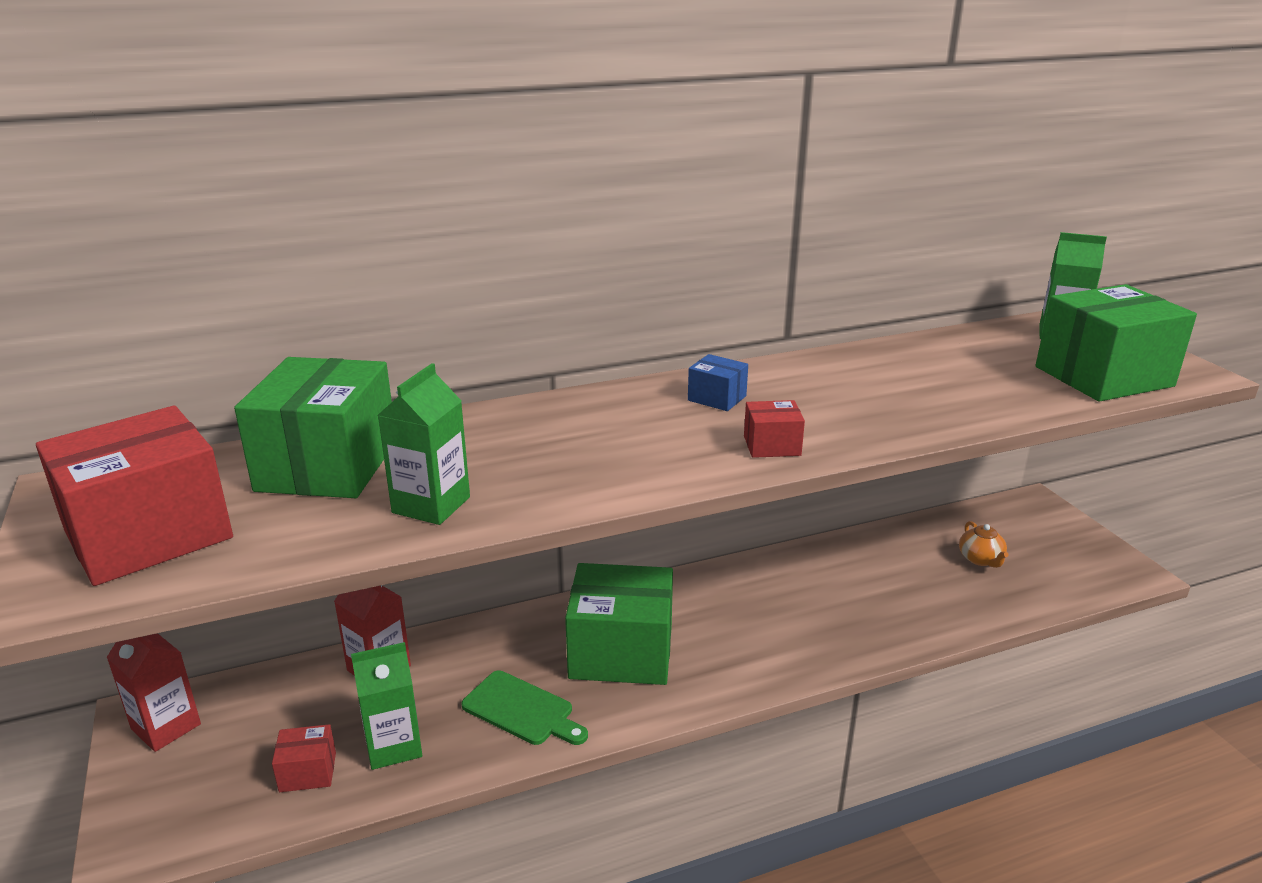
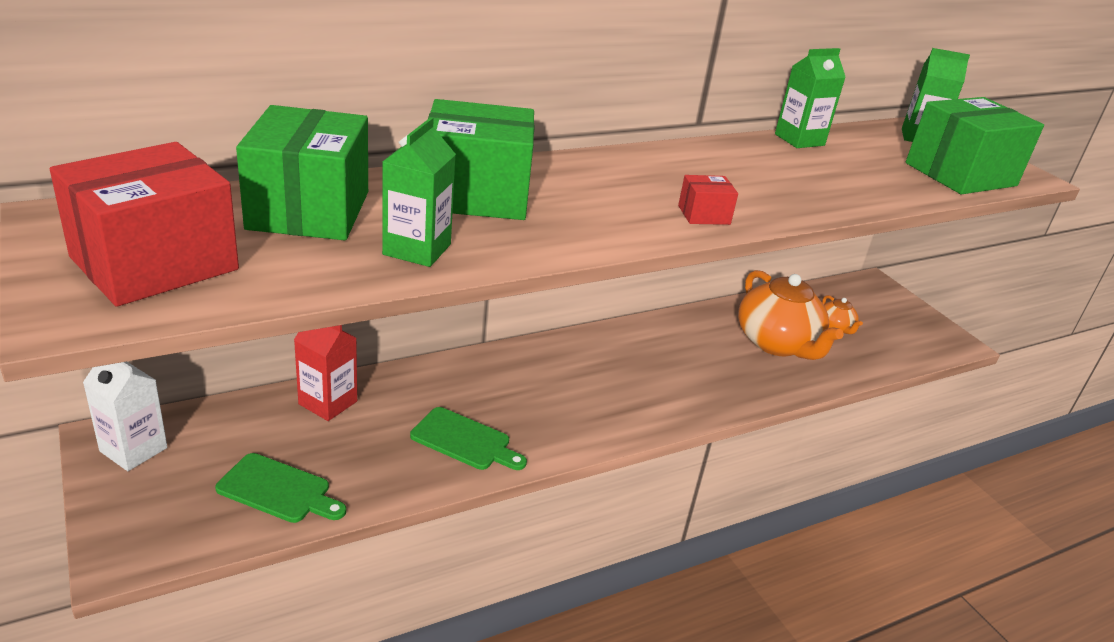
camera: 10 degrees left, 5 degrees up
(166, 726) = (133, 449): red carton -> white carton
(308, 772) = (278, 490): red box -> green cutting board
(393, 746) = (354, 469): green carton -> green carton (799, 140)
(621, 652) = (544, 394): green box -> green box (476, 195)
(717, 398) = (647, 172): blue box -> none
(906, 581) = (777, 343): none -> orange teapot

